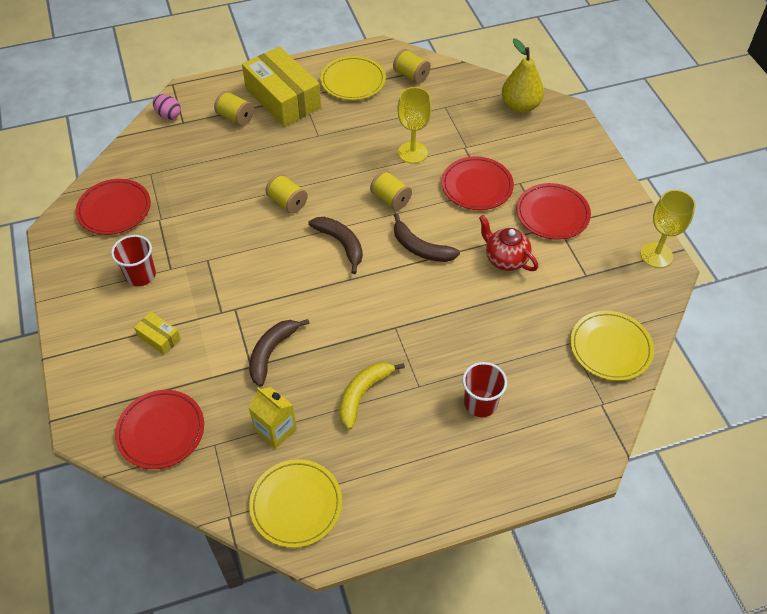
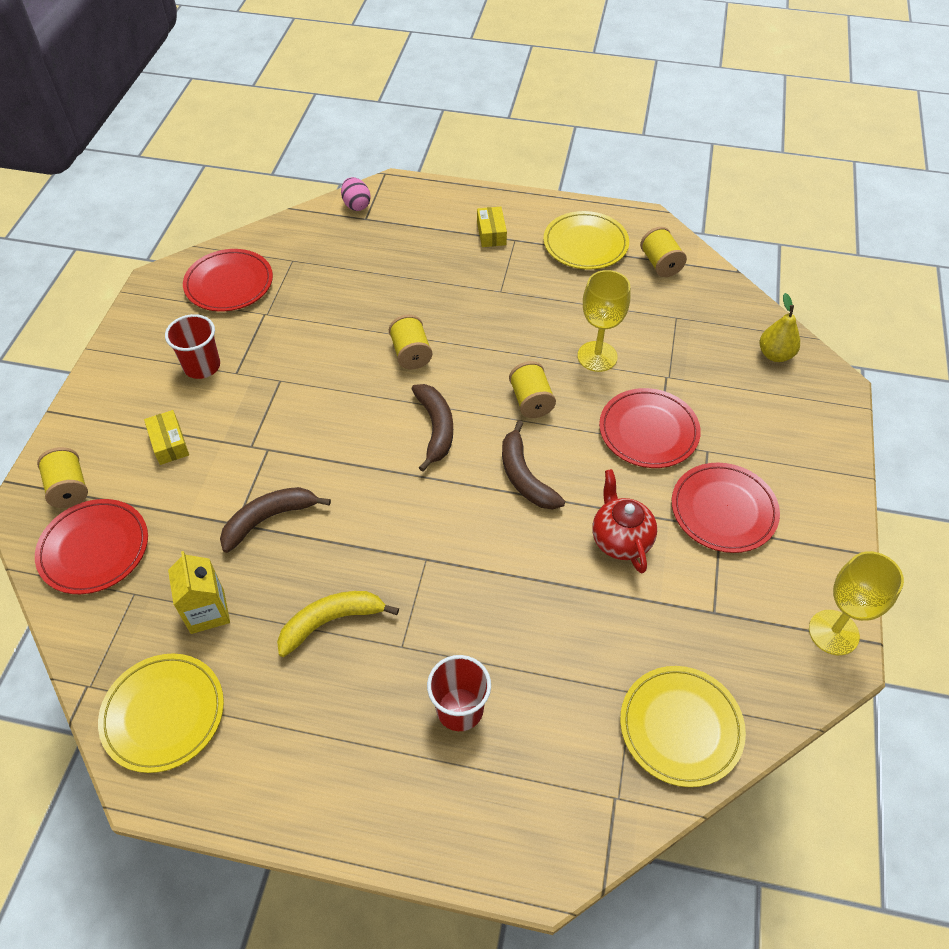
camera: 30 degrees right, 0 degrees up
(235, 117) = (424, 235): yellow spool -> yellow spool (69, 488)
(283, 98) = (491, 233): yellow box -> yellow box, size x0.43
(520, 106) = (775, 355): yellow pear -> yellow pear, size x0.67

